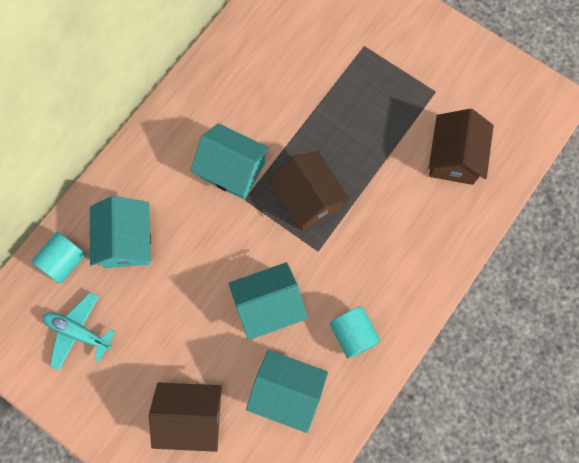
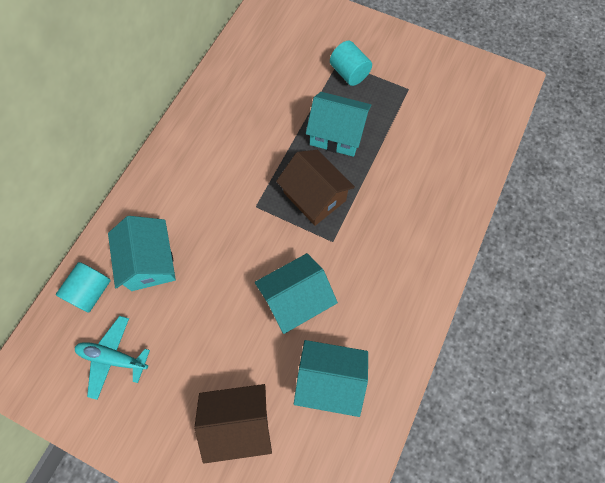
camera: 10 degrees left, 5 degrees down
(232, 170) = (240, 182): turquoise house -> turquoise house (337, 134)
(353, 334) = (381, 312): turquoise cylinder -> turquoise cylinder (349, 73)
(454, 157) = (437, 140): brown house -> none

